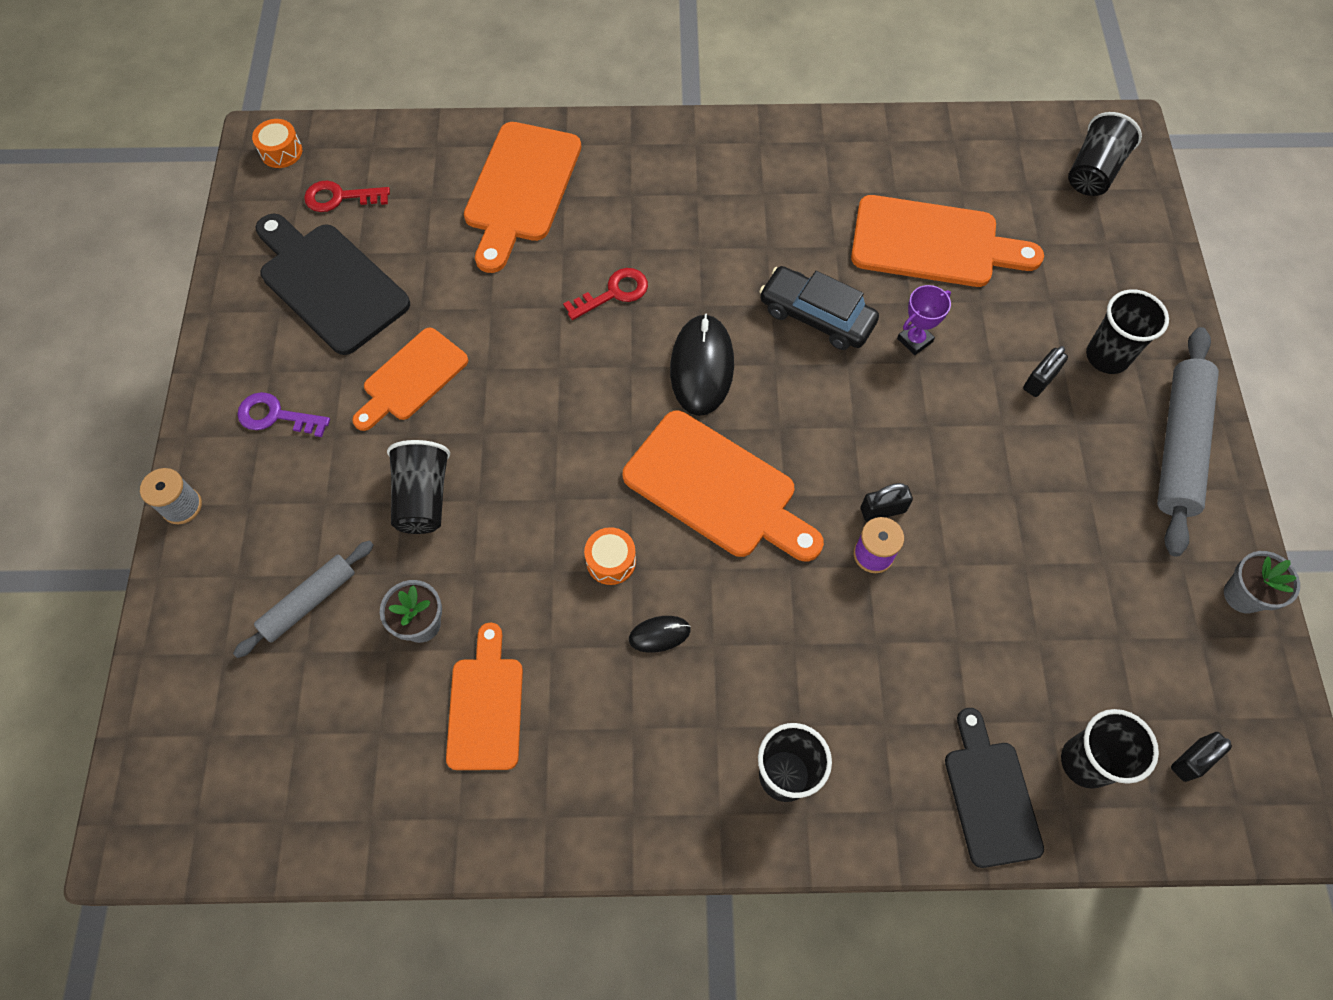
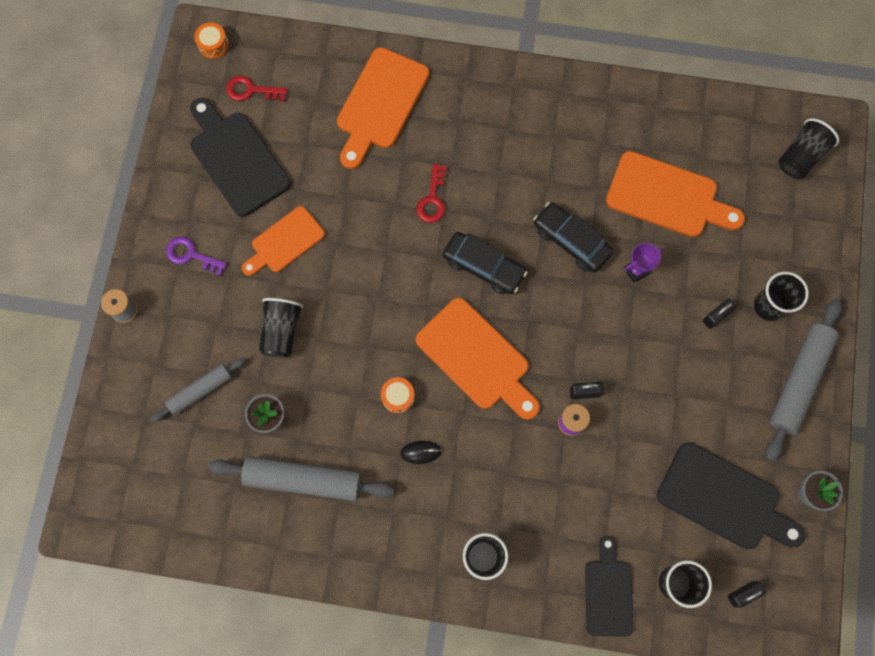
camera: 10 degrees right, 10 degrees up
(486, 706) = (303, 479): orange cutting board -> grey rolling pin
(613, 293) = (432, 199): red key -> red key turned 120 degrees clockwise
(702, 367) = (483, 266): black mouse -> black car
(1123, 624) = (724, 499): none -> black cutting board

